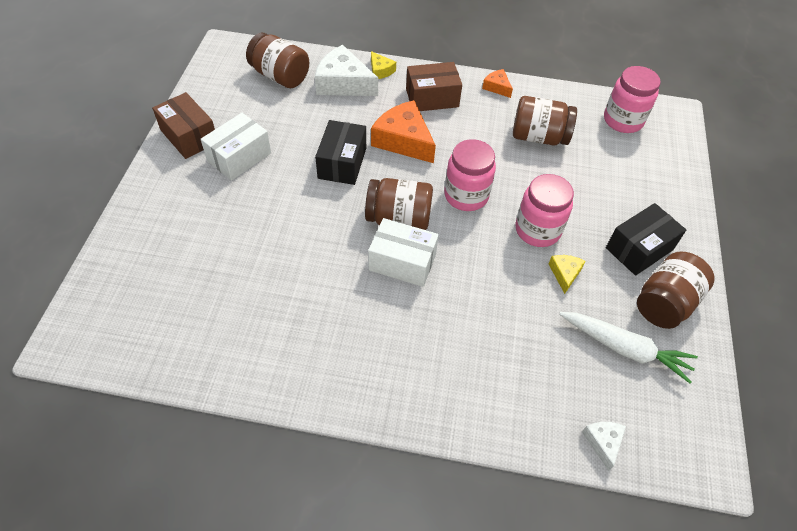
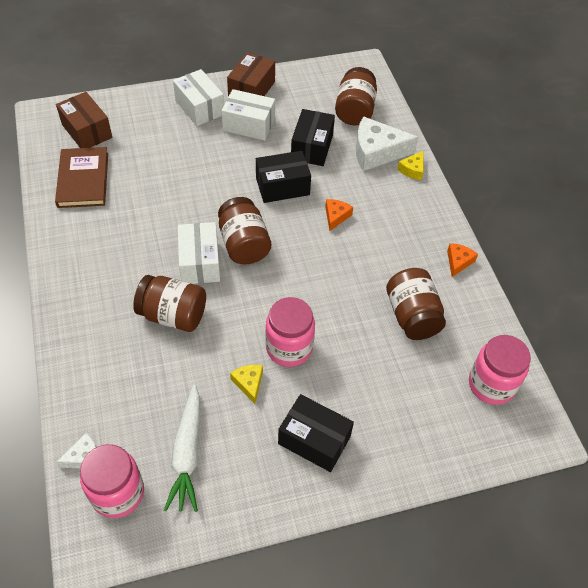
camera: 65 degrees right, 0 degrees up
(181, 187) = (200, 107): none -> white box
(214, 332) = (83, 180): none -> brown book
(306, 123) = (312, 147): none -> black box
(343, 83) = (377, 152): white cheese -> white cheese turned 90 degrees counterclockwise
(403, 140) = (336, 216): orange cheese -> orange cheese, size x0.50
(432, 98) = (405, 218): brown box -> brown box (87, 131)
(466, 195) = (298, 282): pink jar -> pink jar (118, 493)
(565, 274) = (249, 383): yellow cheese -> yellow cheese turned 90 degrees counterclockwise
(665, 303) = (257, 478): brown jar -> brown jar (173, 315)

